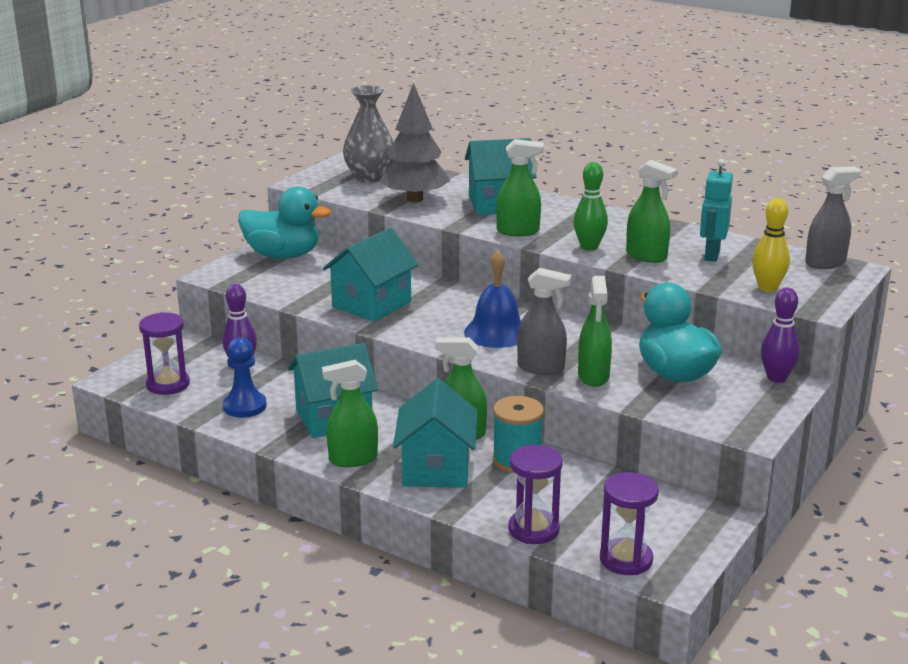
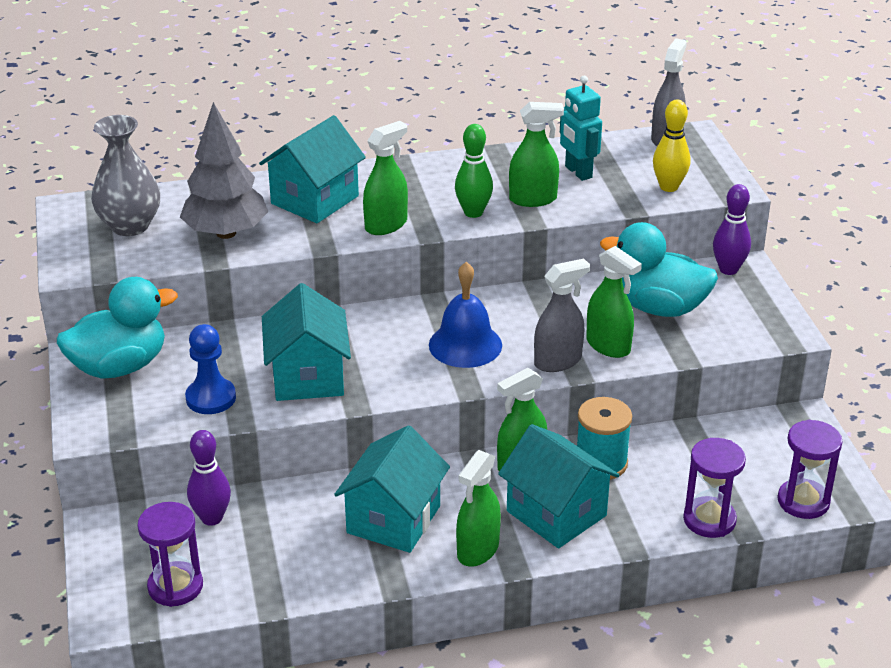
camera: 45 degrees left, 10 degrees up
(244, 406) = (293, 561): blue pawn -> blue pawn (211, 398)

